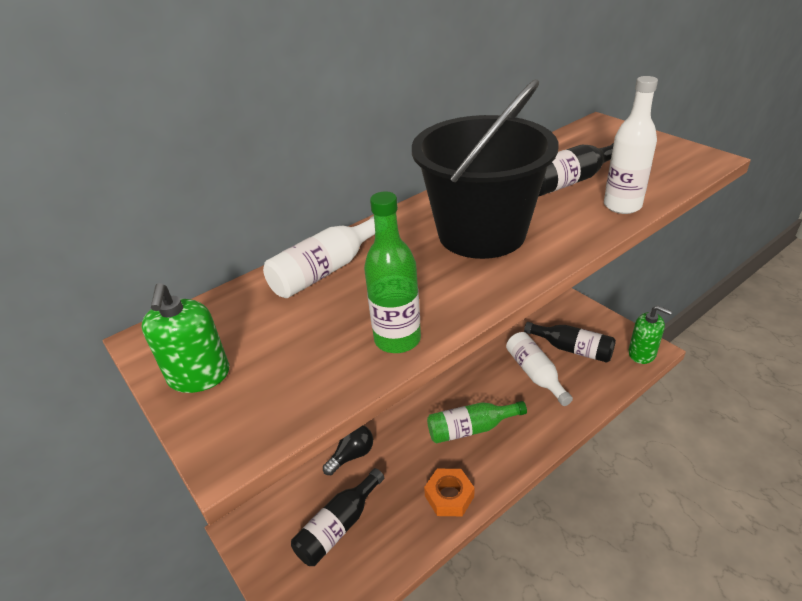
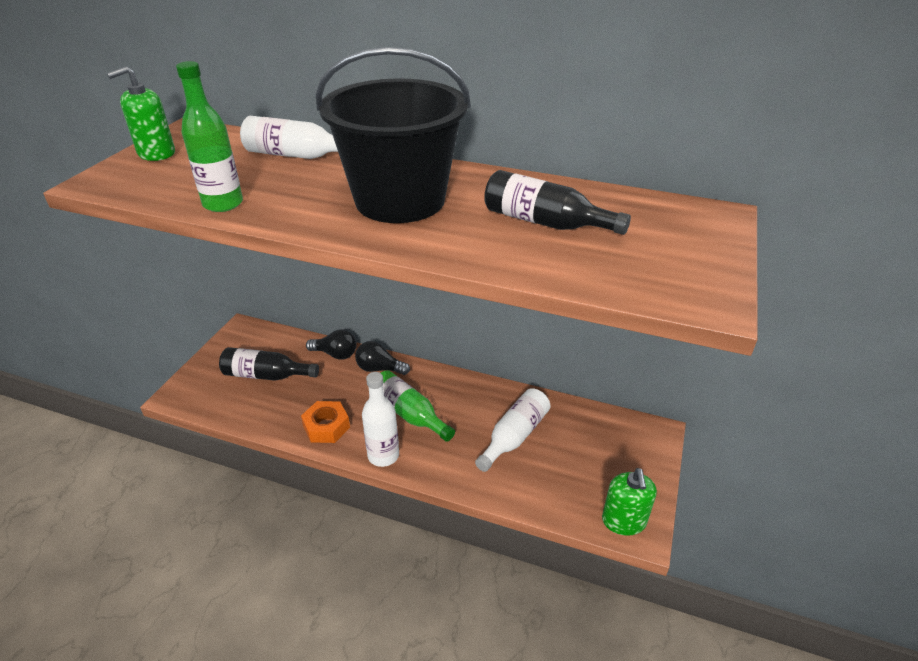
camera: 55 degrees right, 0 degrees up
(398, 429) = (379, 369): none -> black light bulb
(572, 349) = (577, 455): black bottle -> none
(622, 206) = (520, 261): white bottle -> white bottle (383, 455)

